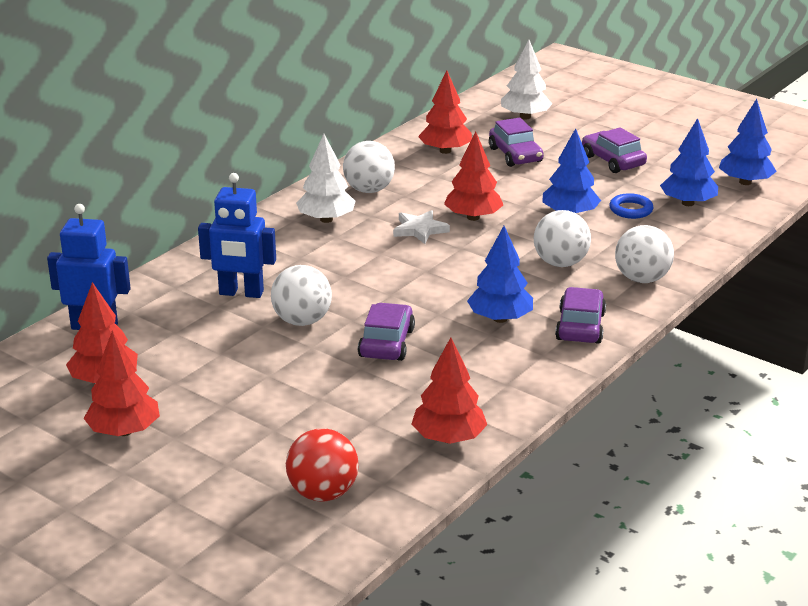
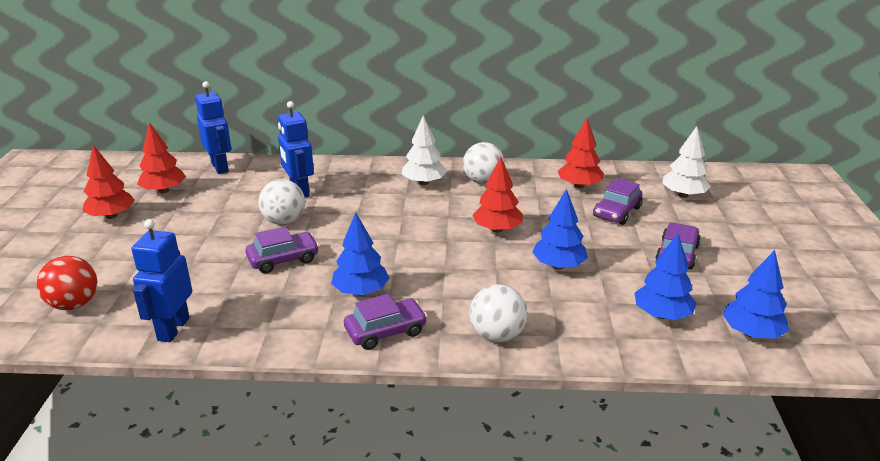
camera: 55 degrees right, 0 degrees up
(419, 230) = (452, 217): white star -> none
(449, 438) = (173, 329): red tree -> blue robot
(560, 263) = (475, 288): white ball -> none
(631, 210) = (607, 290): blue ring -> none

